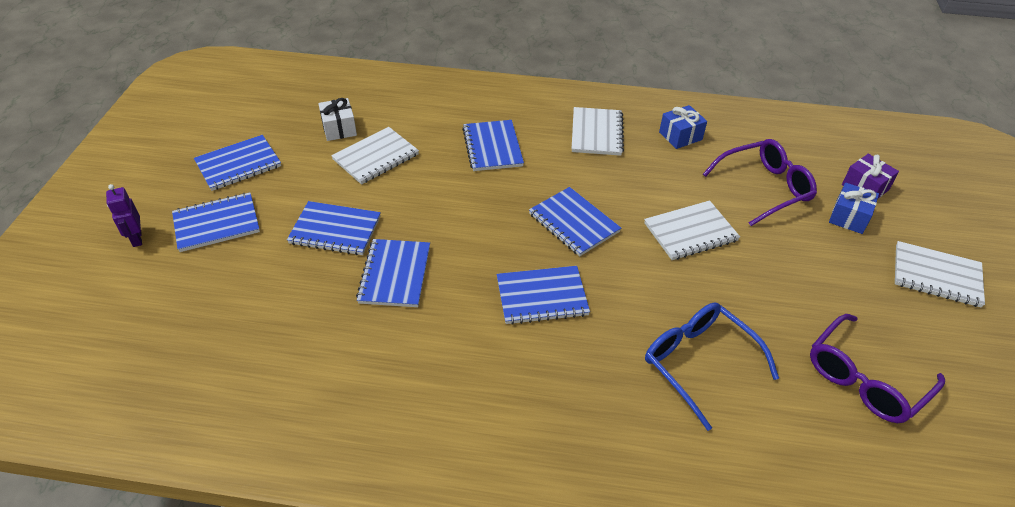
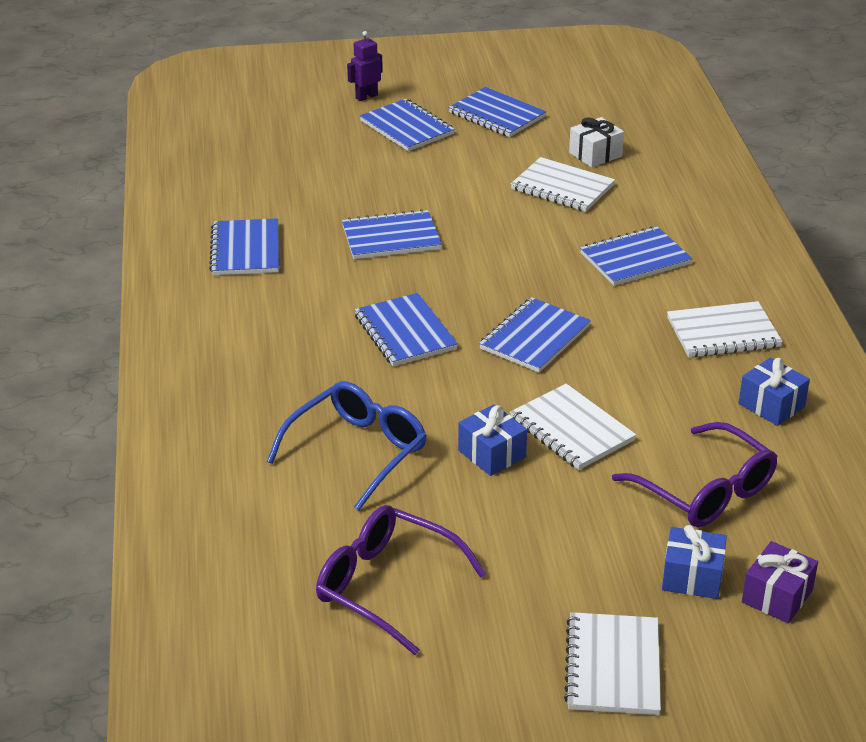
camera: 75 degrees right, 10 degrees down
(335, 230) = (434, 190): blue notebook -> blue notebook (245, 250)
(712, 281) = (492, 454): none -> blue gift

